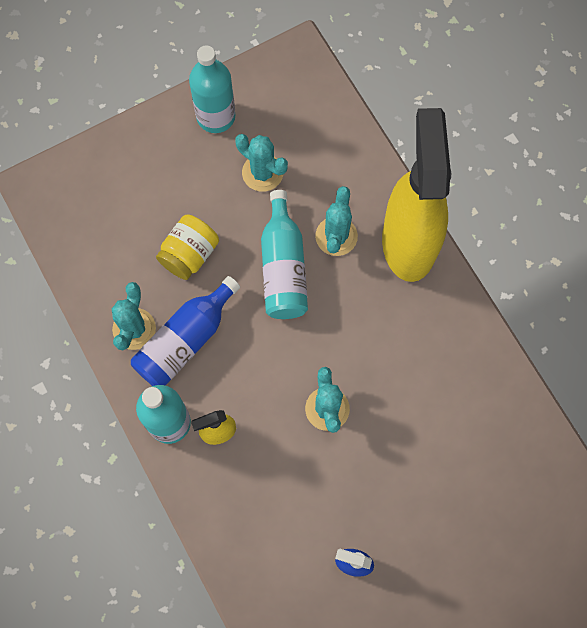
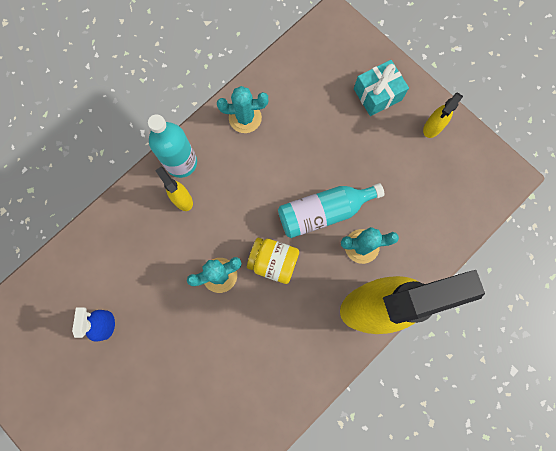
camera: 75 degrees right, 5 degrees up
(154, 164) = (377, 94): none -> turquoise gift
(185, 340) = (246, 156): blue bottle -> none
(189, 254) = (313, 140): yellow jar -> yellow jar (273, 262)
(216, 116) = (432, 127): turquoise bottle -> yellow spray bottle
(262, 173) = (397, 175): turquoise cactus -> none

